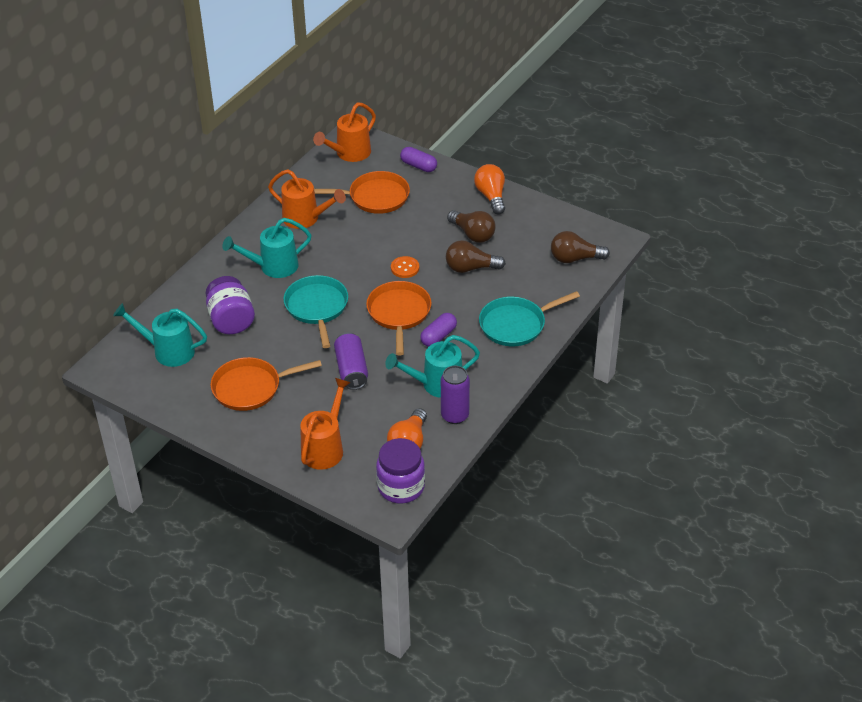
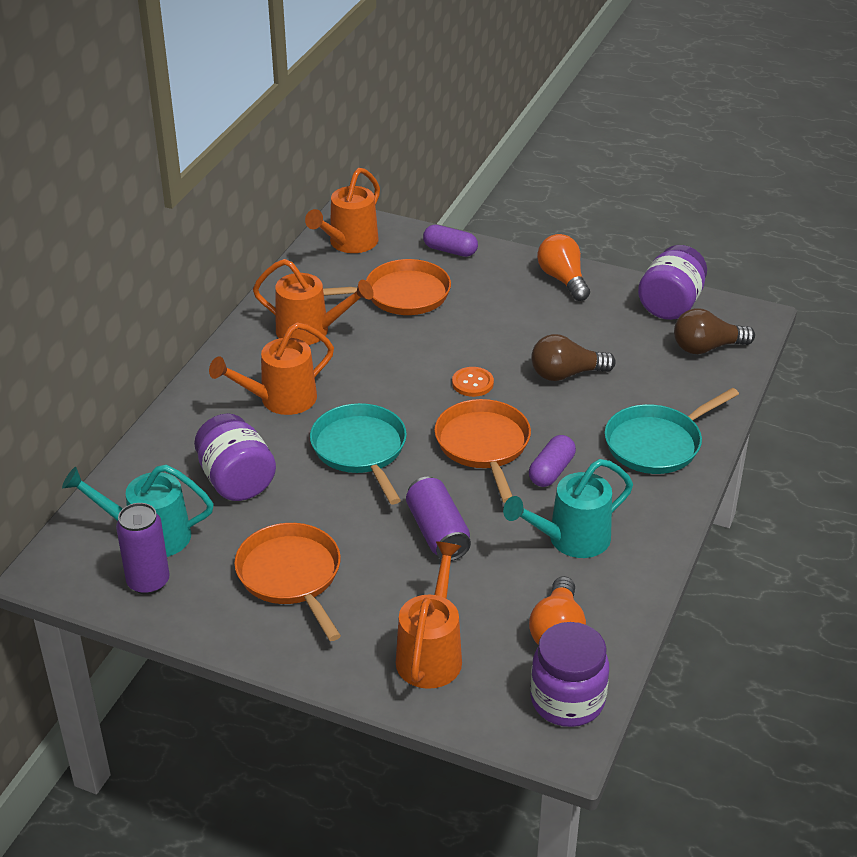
camera: 10 degrees left, 5 degrees down
(251, 388) = (291, 576): orange pan -> orange pan turned 90 degrees clockwise
(273, 267) = (280, 400): turquoise watering can -> orange watering can
(455, 415) = (613, 582): purple can -> purple can (148, 582)
(473, 234) = (554, 330): brown light bulb -> none
(560, 223) = (670, 305): none -> purple jar

